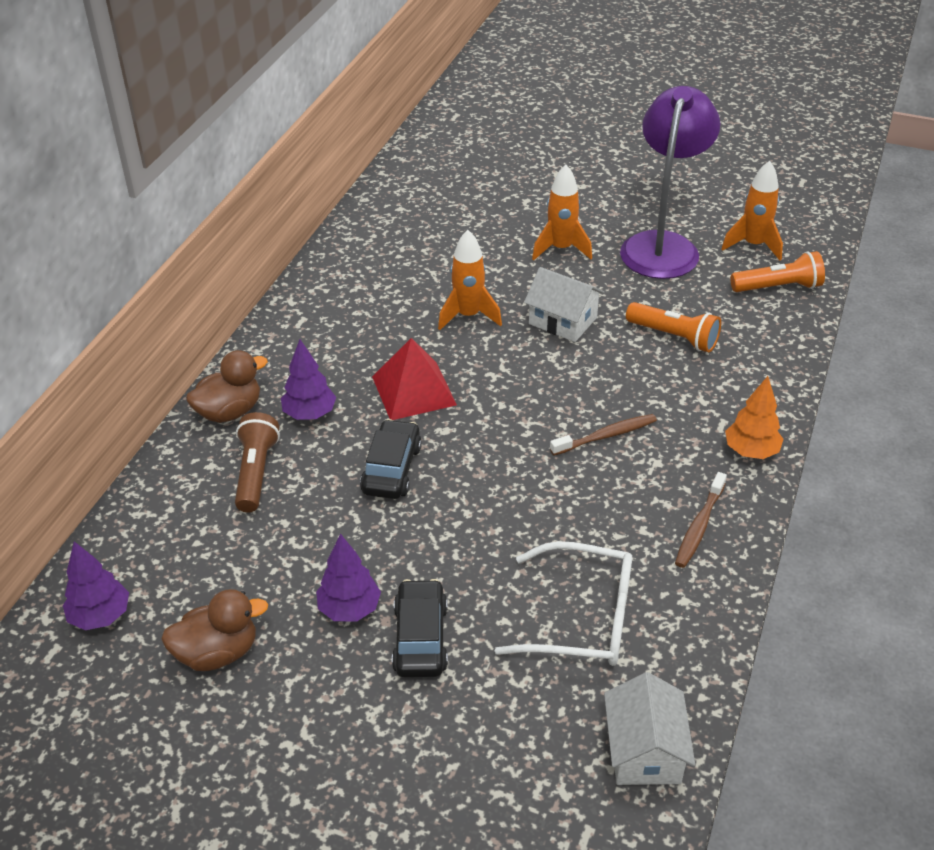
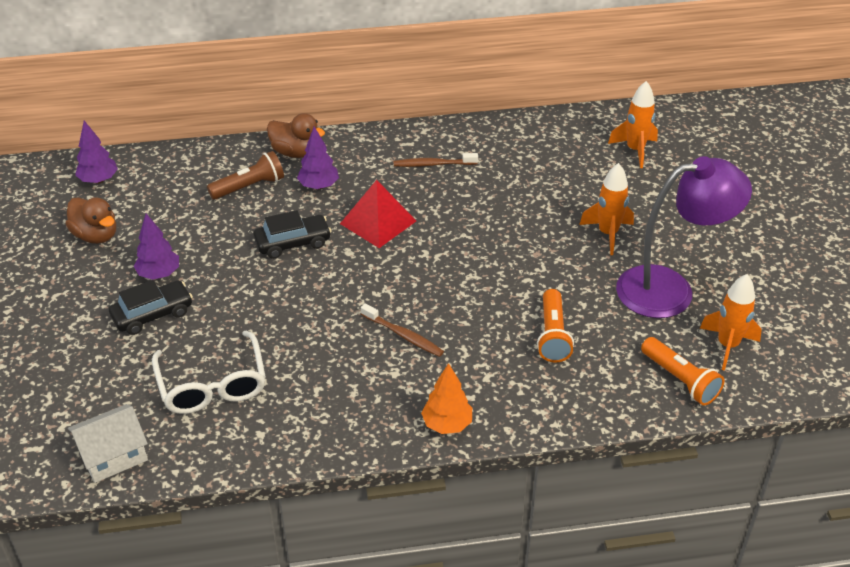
camera: 60 degrees right, 0 degrees up
(468, 316) = (480, 217): orange rocket -> orange rocket (635, 150)
(563, 321) = (518, 266): white house -> none
(699, 526) = (341, 419): brown toothbrush -> brown toothbrush (433, 164)

